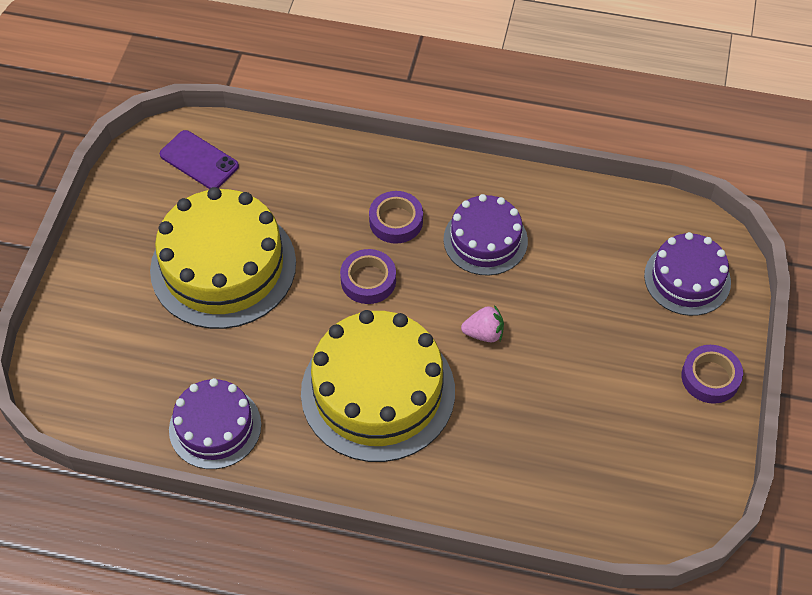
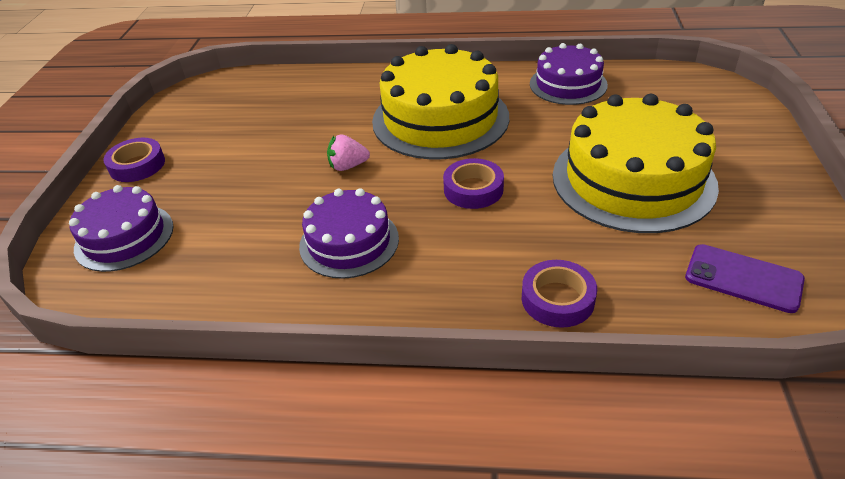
camera: 175 degrees right, 15 degrees down
(396, 221) = (458, 246): purple tape -> purple tape (557, 299)

